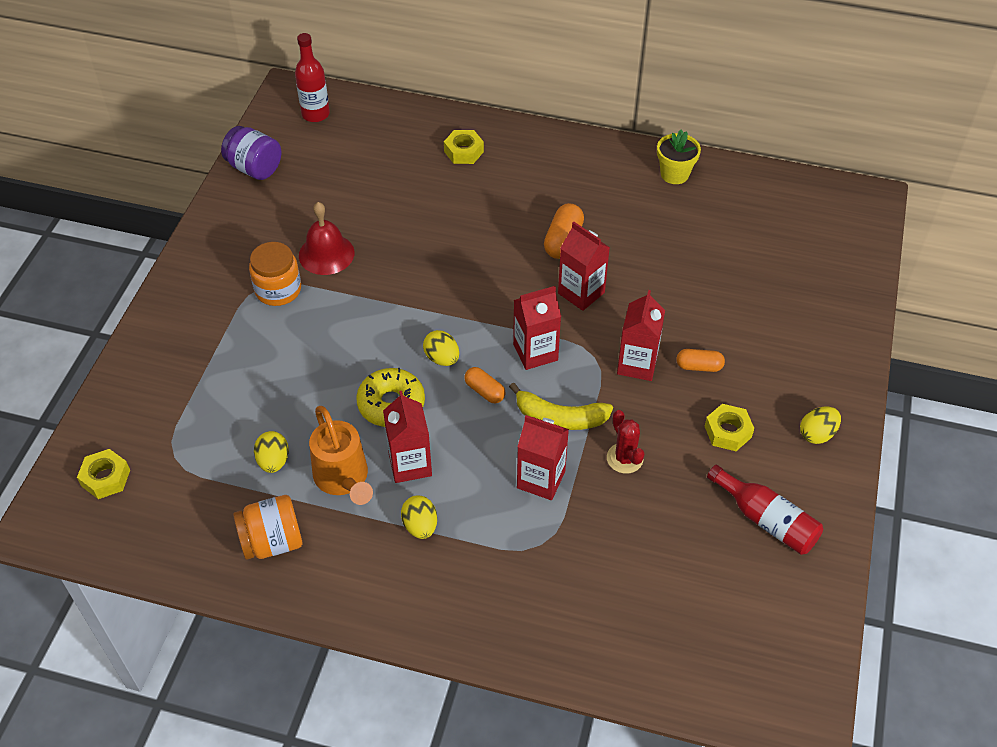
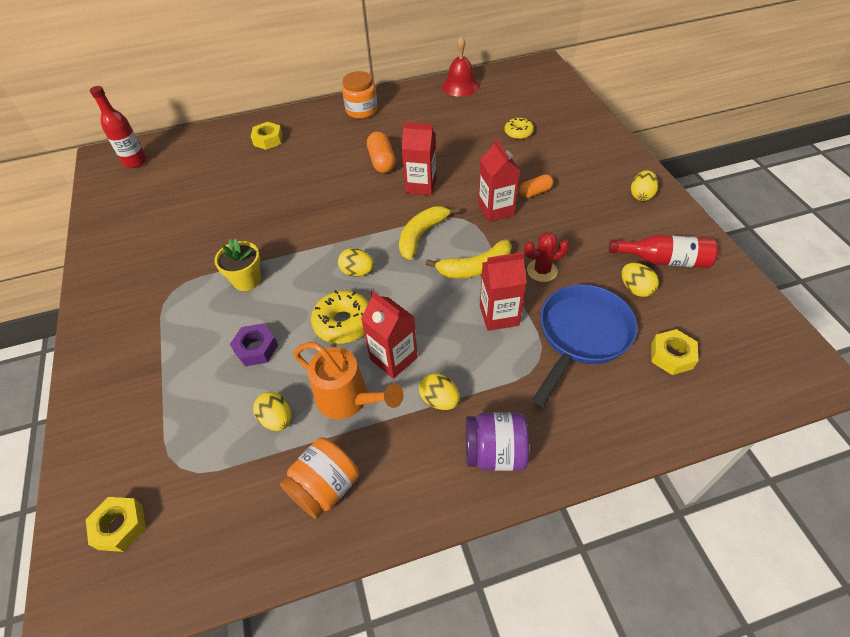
camera: 30 degrees left, 0 degrees up
(254, 168) = (107, 215): purple jar -> purple jar (494, 453)
(278, 290) = (187, 288): orange jar -> orange jar (361, 110)
(299, 386) = (256, 348): none -> purple nut
(326, 254) = (210, 245): red bell -> red bell (460, 86)
(484, 391) = (407, 278): orange capsule -> none
(535, 352) = (421, 235): red carton -> yellow banana
(603, 545) = (581, 336): none -> blue pan
(624, 458) = (542, 271): red cactus -> red cactus turned 45 degrees counterclockwise
(674, 174) = (420, 97): yellow flower pot -> yellow flower pot (247, 280)
(704, 532) = (635, 289): none -> yellow egg
(728, 432) = (589, 221): yellow nut -> yellow nut (671, 356)
(748, 280) = (518, 132): none -> yellow donut

